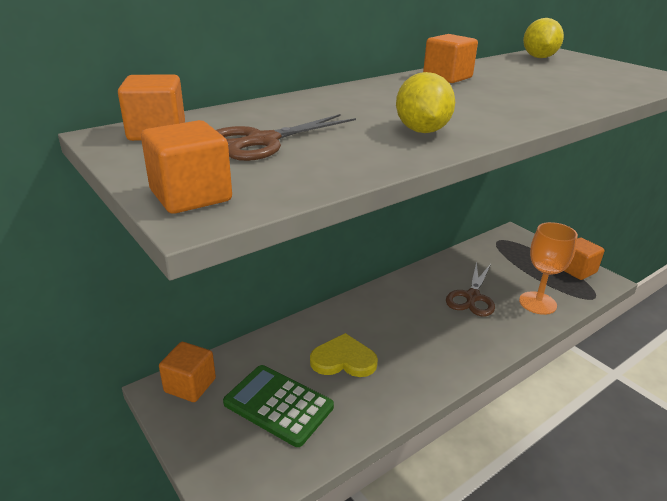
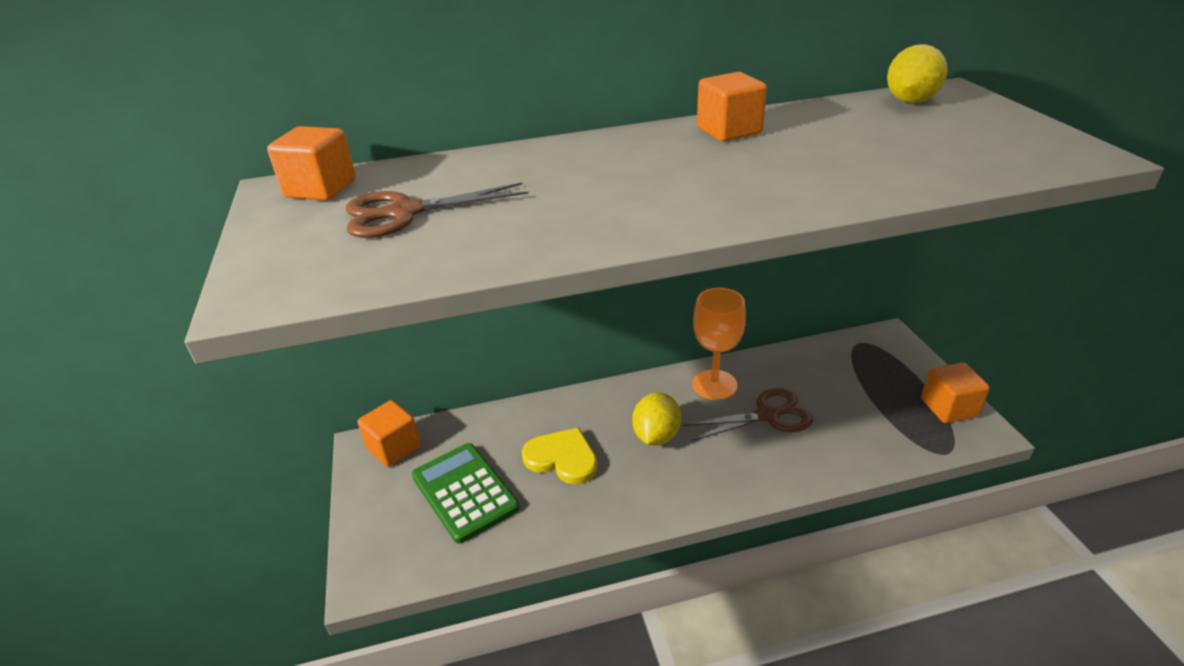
camera: 25 degrees right, 5 degrees up
(191, 196) = (268, 276): orange cube -> none
(422, 131) = (591, 217): yellow lemon -> yellow lemon (656, 436)
(472, 297) = (768, 415): brown scissors -> brown scissors turned 150 degrees counterclockwise
(537, 303) = (854, 442): orange goblet -> orange goblet (714, 385)

